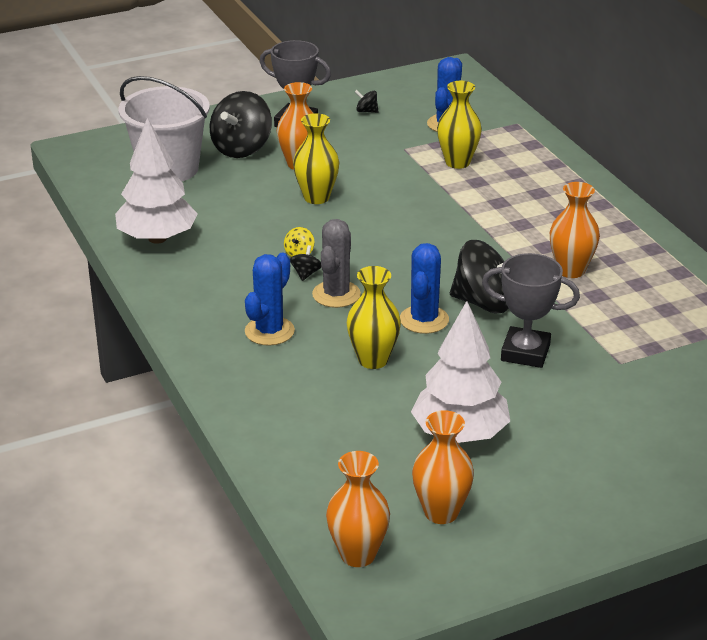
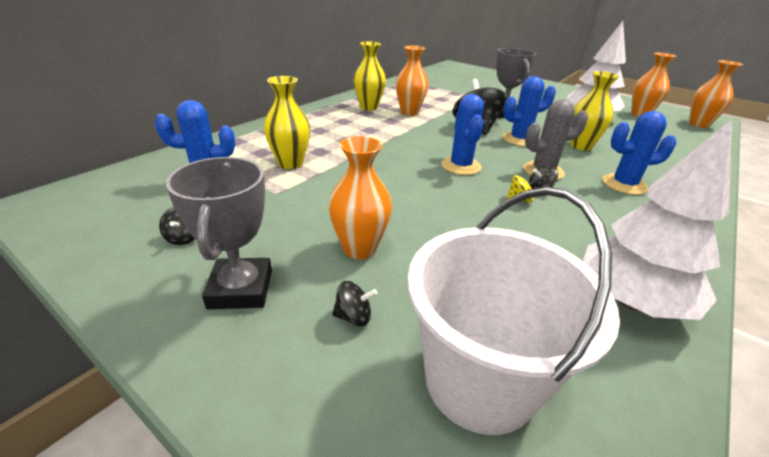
camera: 120 degrees left, 0 degrees up
(241, 148) = (353, 317): black spinning top -> black spinning top, size x0.43
(316, 197) = (420, 217): yellow vase -> yellow vase (369, 107)
(385, 249) = (461, 166): none -> blue cactus

